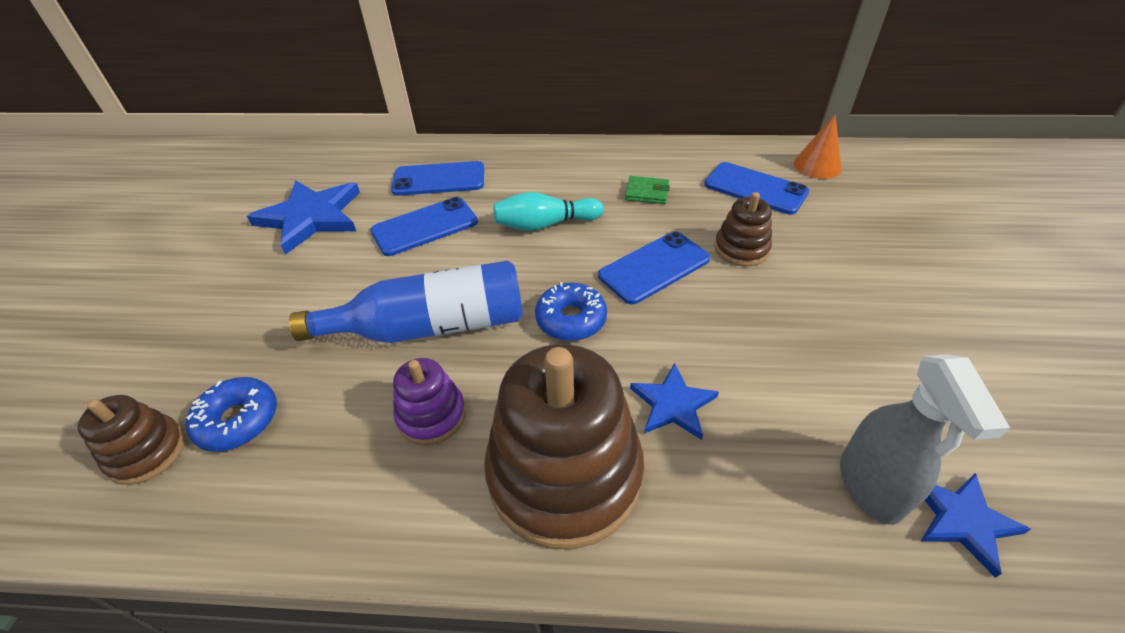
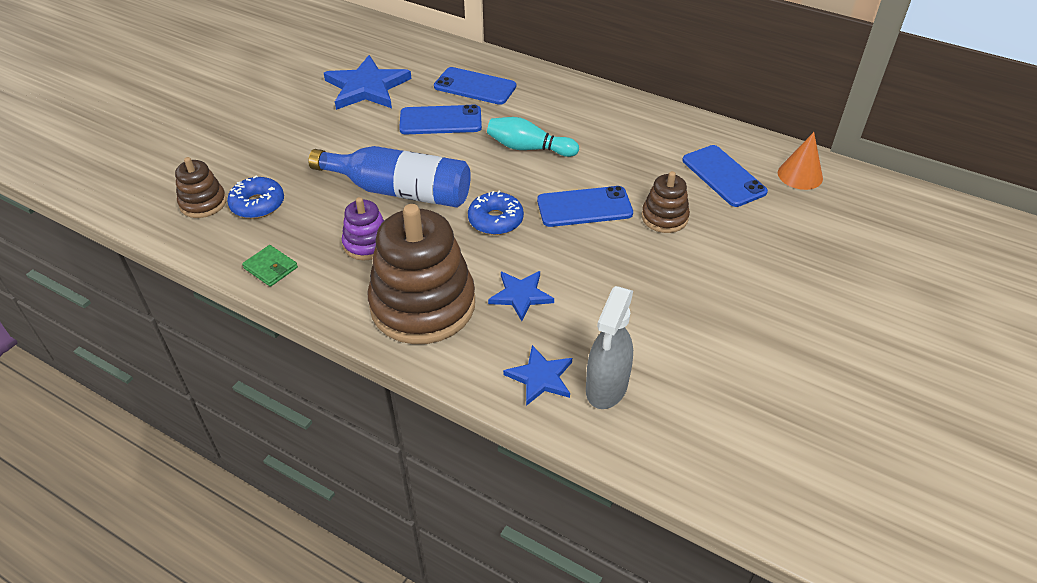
camera: 25 degrees right, 0 degrees up
(647, 192) = (629, 150): green wallet -> green wallet (271, 268)
(963, 520) = (647, 427): blue star -> blue star (540, 377)

